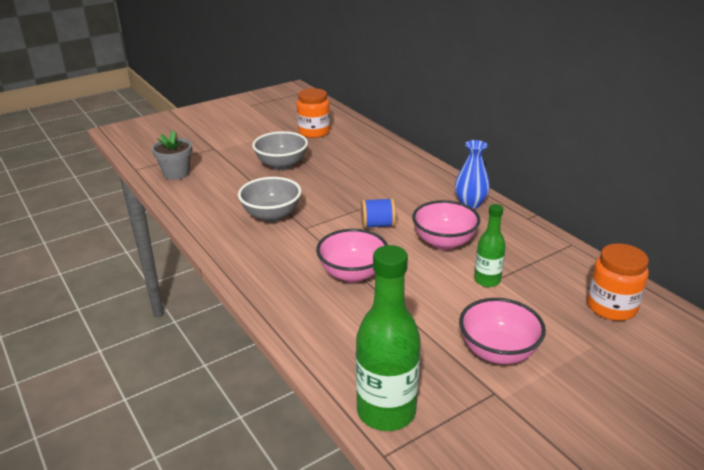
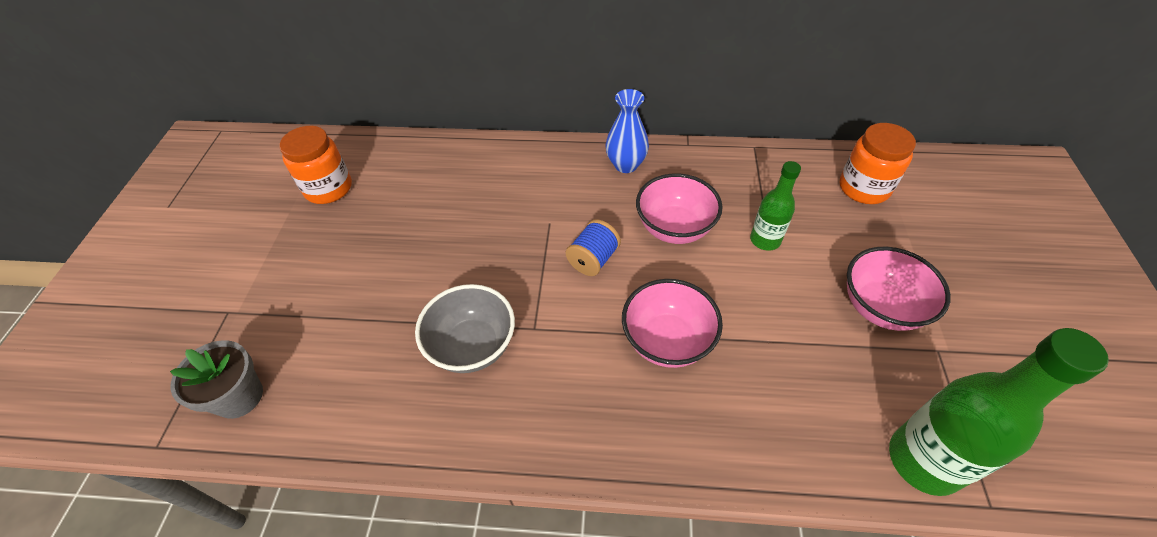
camera: 50 degrees left, 20 degrees up
(281, 165) = (366, 265): grey bowl -> none

